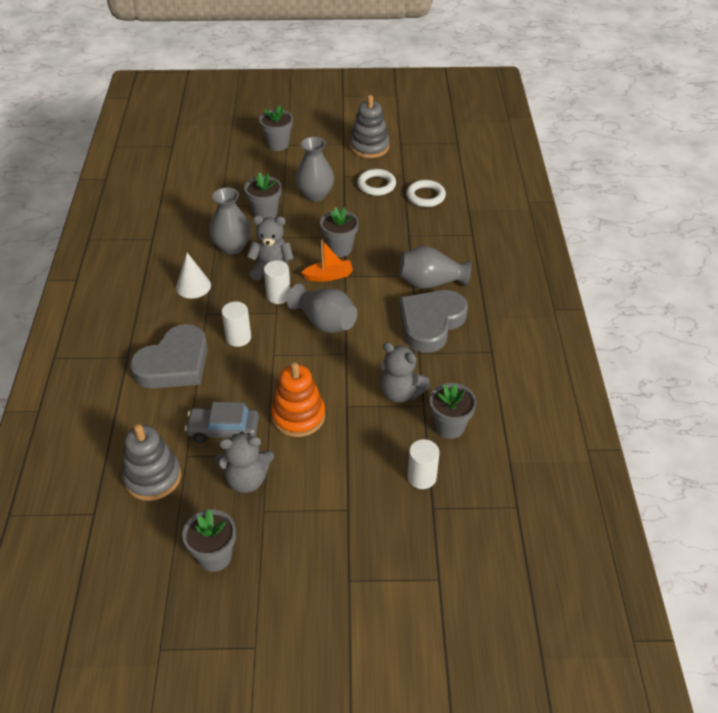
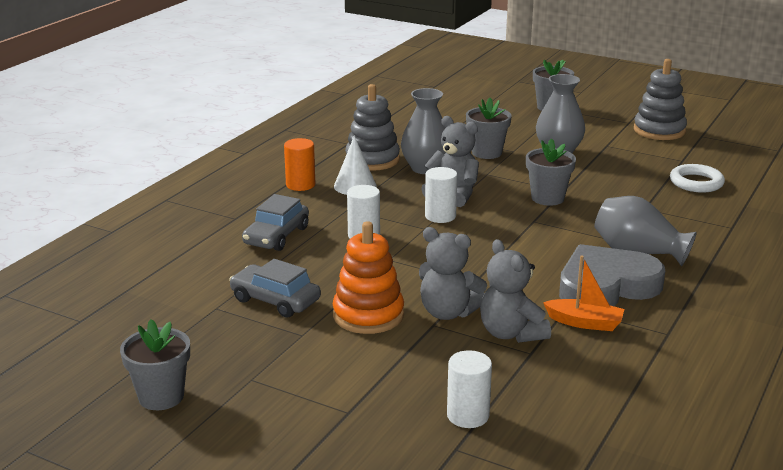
camera: 30 degrees right, 20 degrees down
(150, 300) = (300, 185): none -> orange cylinder
(153, 477) = (165, 313): grey stacking toy -> grey stacking toy (372, 160)
(174, 364) = (276, 236): grey heart -> grey car
(247, 479) = (259, 347): grey teddy bear -> grey teddy bear (448, 312)
(325, 322) = (473, 250): grey vase -> none
(328, 276) = (514, 216): orange boat -> orange boat (585, 323)
(376, 185) = (640, 160): white ring -> none
(449, 426) = (547, 382): grey flower pot -> none

